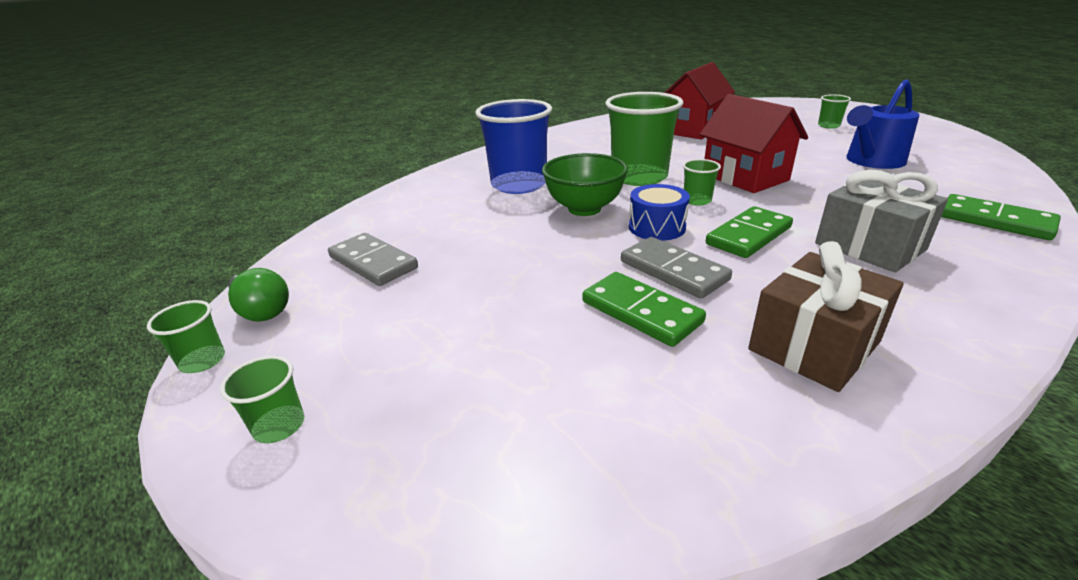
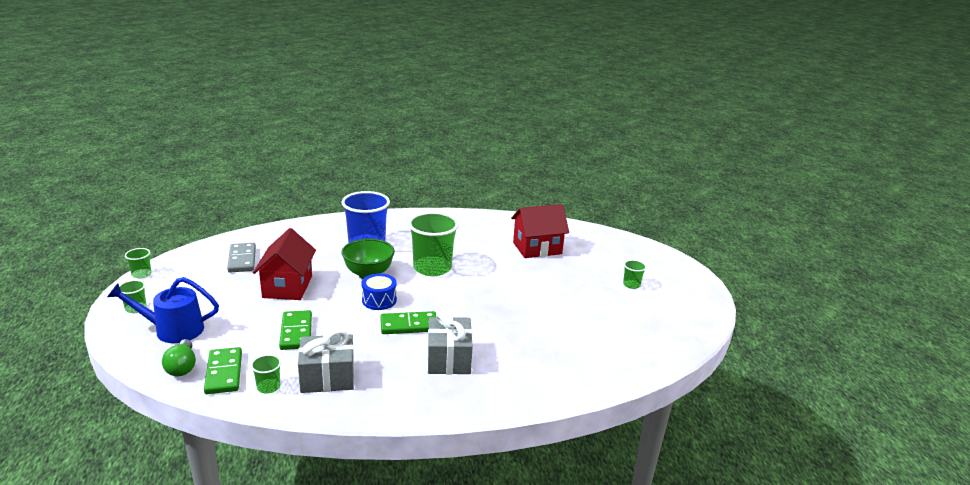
camera: 30 degrees right, 5 degrees down
(261, 310) = (180, 262): green light bulb -> green light bulb (182, 367)
(673, 270) = (342, 323): grey domino -> none
(697, 200) = (429, 296): green cup -> green cup (268, 387)
(745, 177) = (485, 295): red house -> red house (287, 287)
(814, 346) = (327, 377): brown gift -> grey gift
(871, 161) = (584, 320): blue watering can -> blue watering can (173, 330)
(995, 221) = (546, 382): green domino -> green domino (224, 373)

